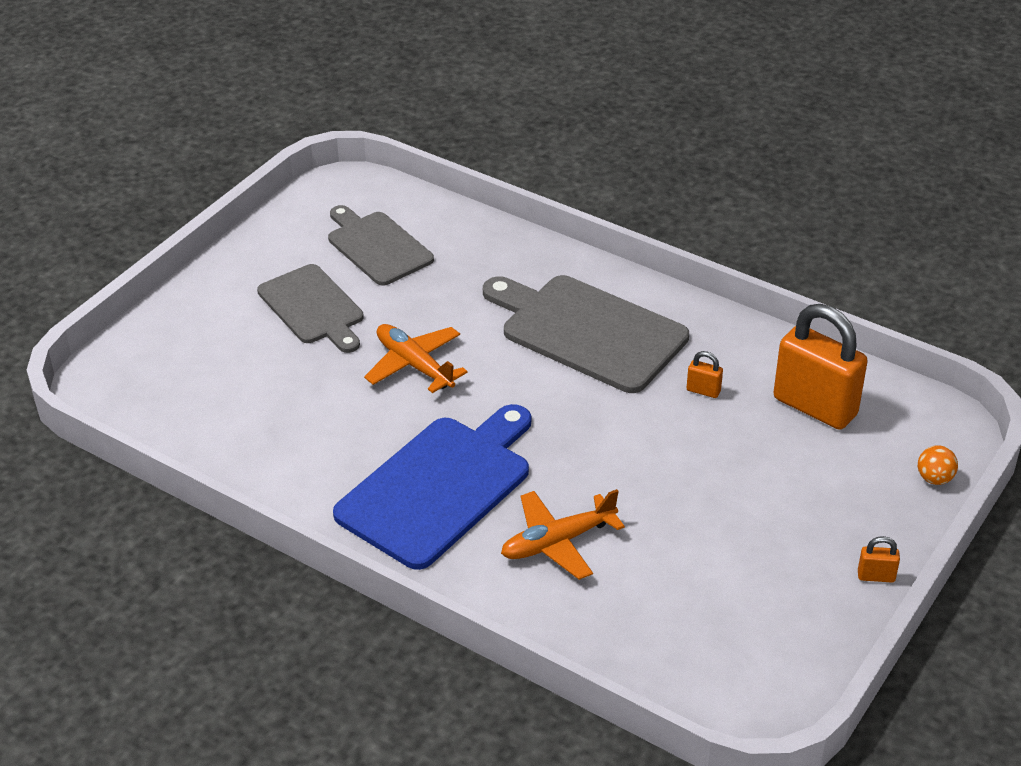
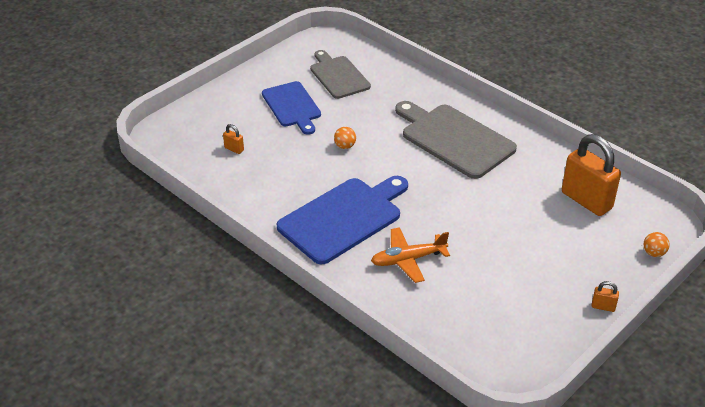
camera: 10 degrees right, 0 degrees up
(313, 307) = (292, 106): grey cutting board -> blue cutting board
(414, 365) = (345, 146): orange plane -> orange ball
(703, 391) = (518, 182): orange padlock -> orange padlock (234, 149)

